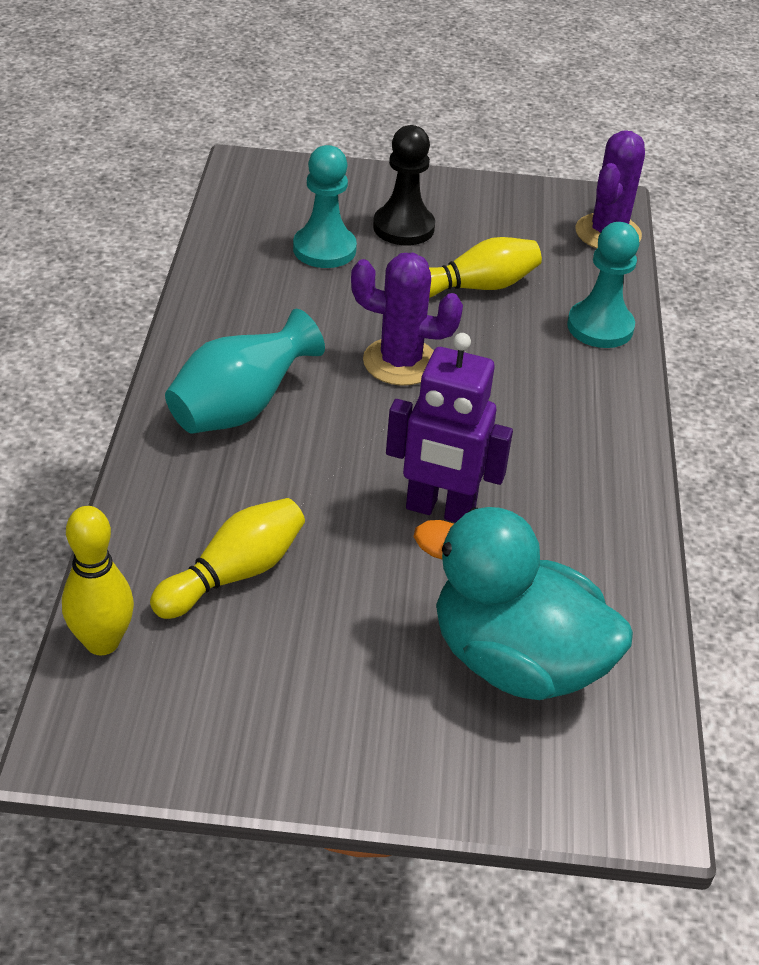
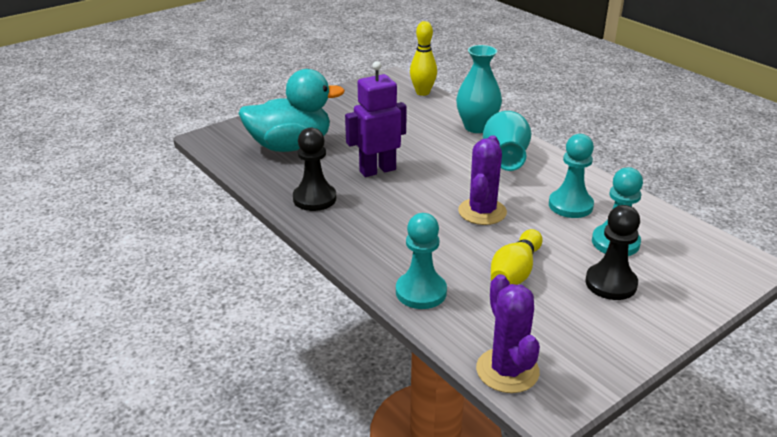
camera: 140 degrees right, 10 degrees down
(169, 490) = (477, 127): none -> turquoise vase
(234, 574) = (415, 121): yellow bowling pin -> none
(289, 306) = (570, 205): none -> turquoise pawn
(400, 362) = (482, 212): purple cactus -> purple cactus turned 45 degrees counterclockwise
(589, 519) = (314, 199): none -> black pawn

